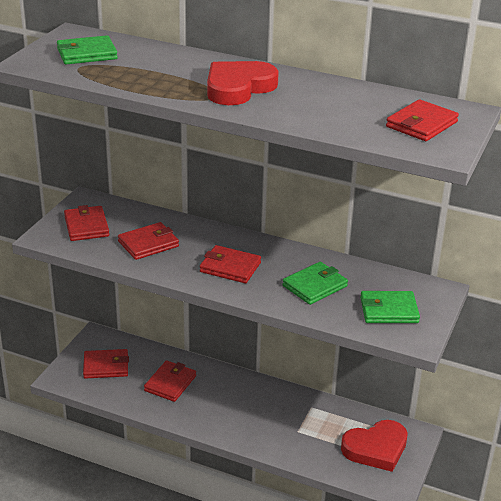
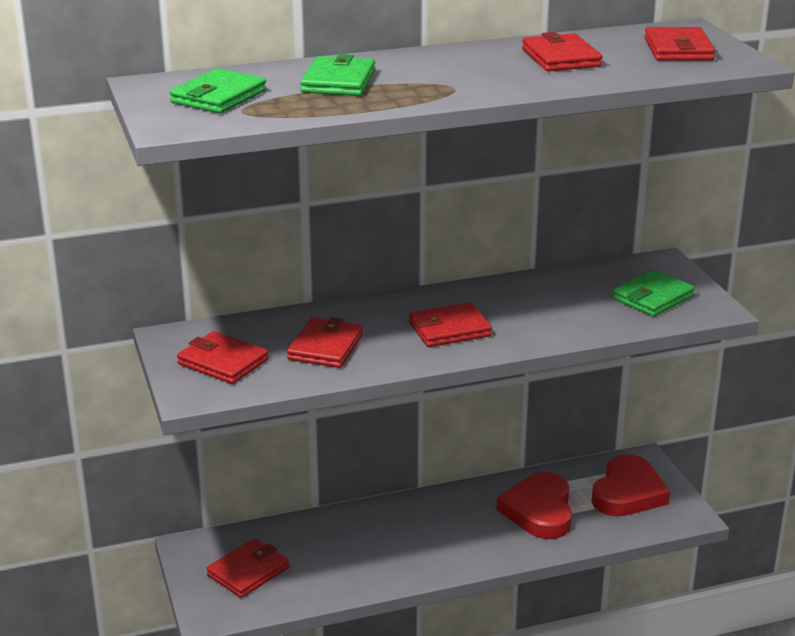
camera: 40 degrees left, 5 degrees down
(170, 383) = (347, 548): red wallet -> red wallet (561, 58)
(238, 88) = (454, 74): red heart -> red heart (539, 511)
(315, 286) = (556, 308): green wallet -> green wallet (338, 82)

